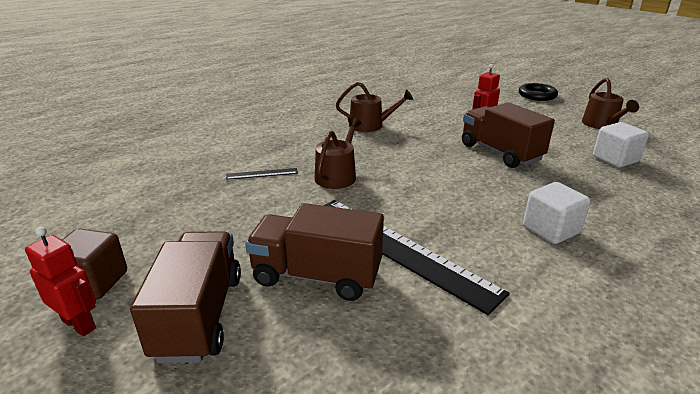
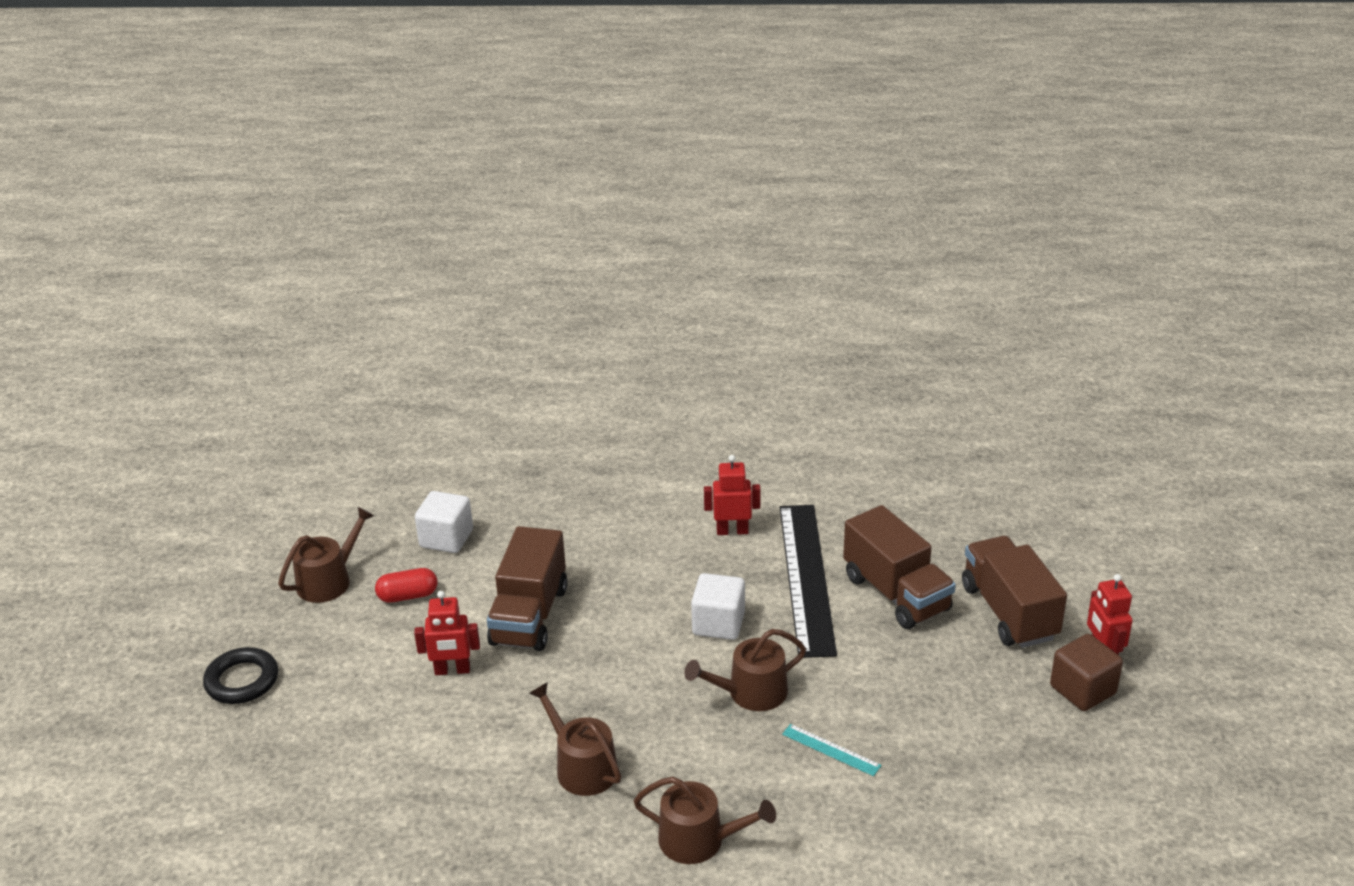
camera: 135 degrees left, 5 degrees up
(199, 316) = (1009, 612): brown truck -> brown truck turned 120 degrees clockwise
(262, 174) = (831, 750): black ruler -> turquoise ruler
(287, 128) = (700, 840): none -> brown watering can
(502, 252) = (732, 531): none -> red robot
(550, 230) = (662, 523): white cube -> white cube (718, 623)
(562, 135) = (408, 596): none -> red capsule

